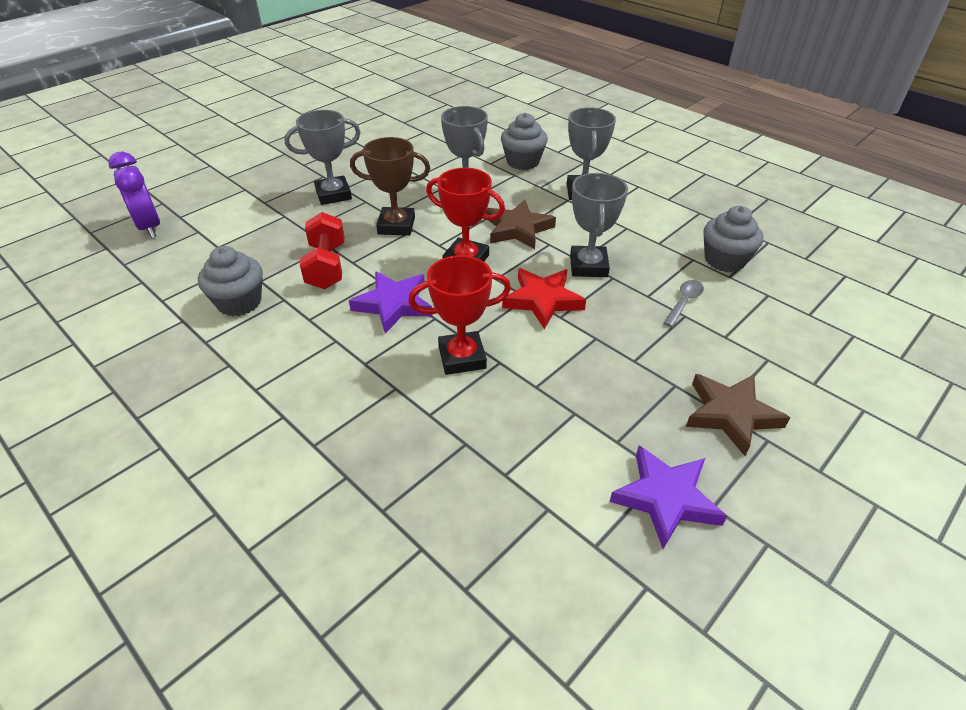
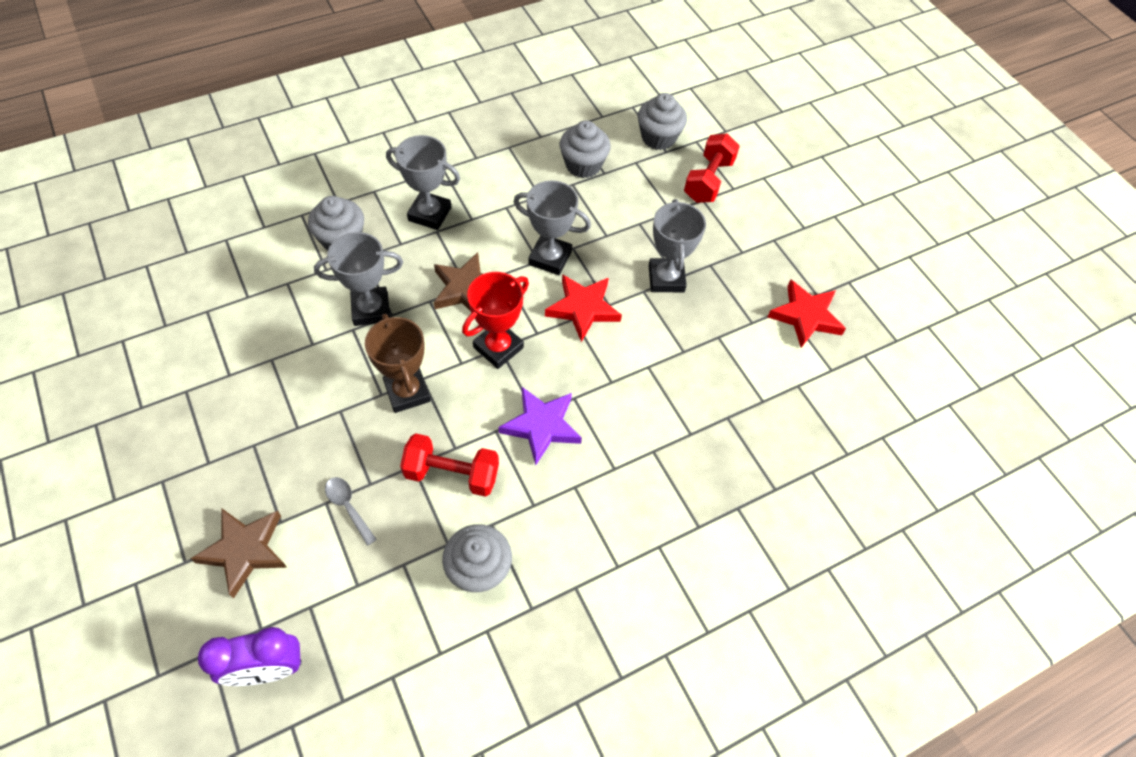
camera: 75 degrees left, 15 degrees up
(333, 194) = (306, 441): grey trophy -> grey trophy (666, 278)
(396, 226) = (407, 392): brown trophy -> brown trophy turned 45 degrees counterclockwise
(462, 357) = (633, 391): red trophy -> none
(666, 498) = (806, 316): purple star -> red star
(684, 302) = (624, 216): grey spoon -> grey spoon (348, 507)
(731, 415) = (747, 247): brown star -> brown star (245, 551)
(802, 357) = (708, 181): none -> red dumbbell
(822, 304) = (658, 137): none -> grey cupcake

